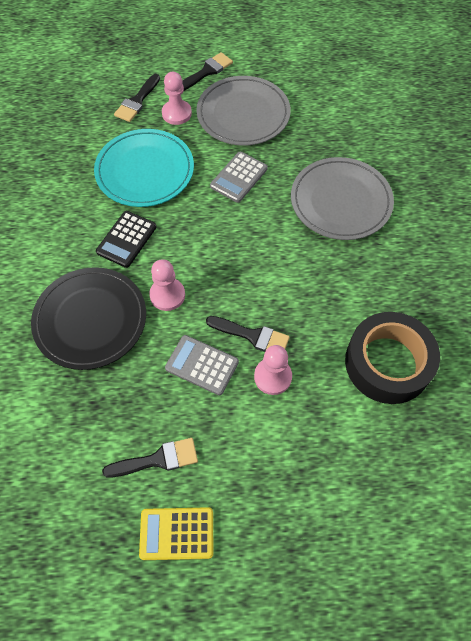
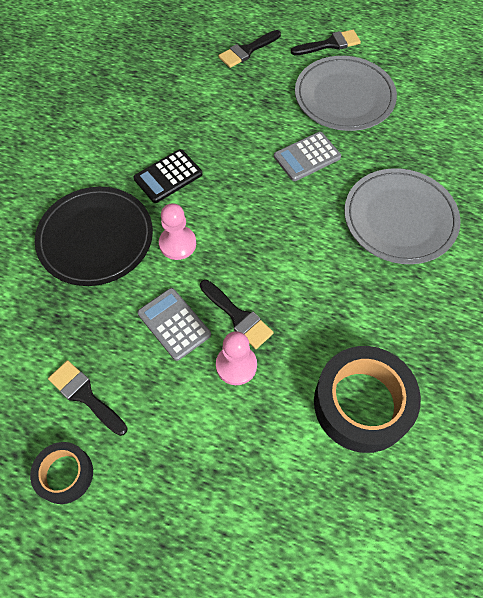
camera: 25 degrees right, 0 degrees up
(145, 171) = (219, 118): turquoise plate -> none
(157, 459) = (85, 395): black brush -> black brush turned 150 degrees counterclockwise
(176, 113) = (279, 74): pink pawn -> none
(177, 533) = (65, 474): yellow calculator -> black tape

